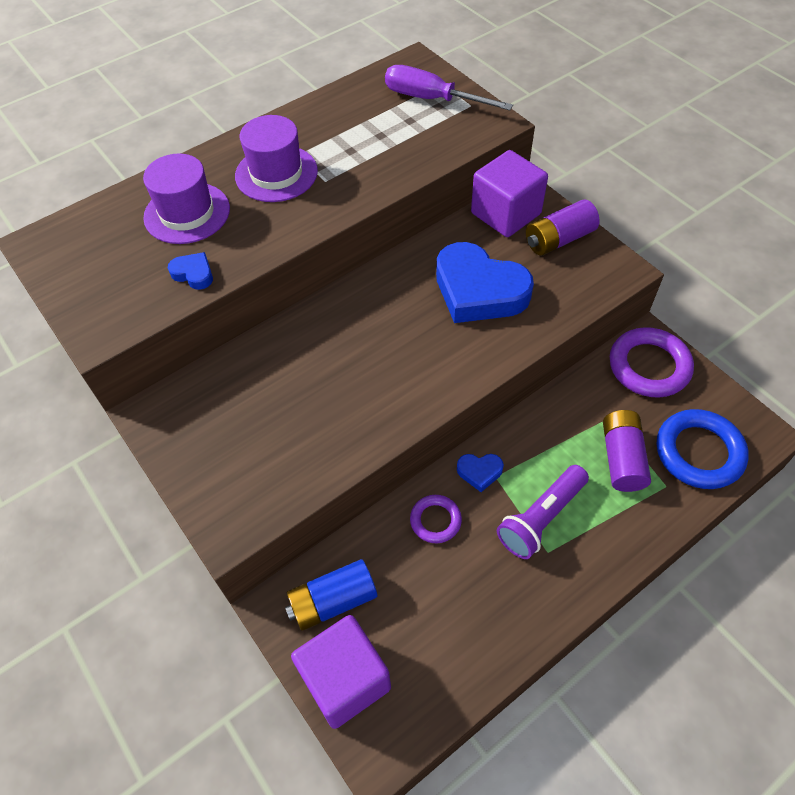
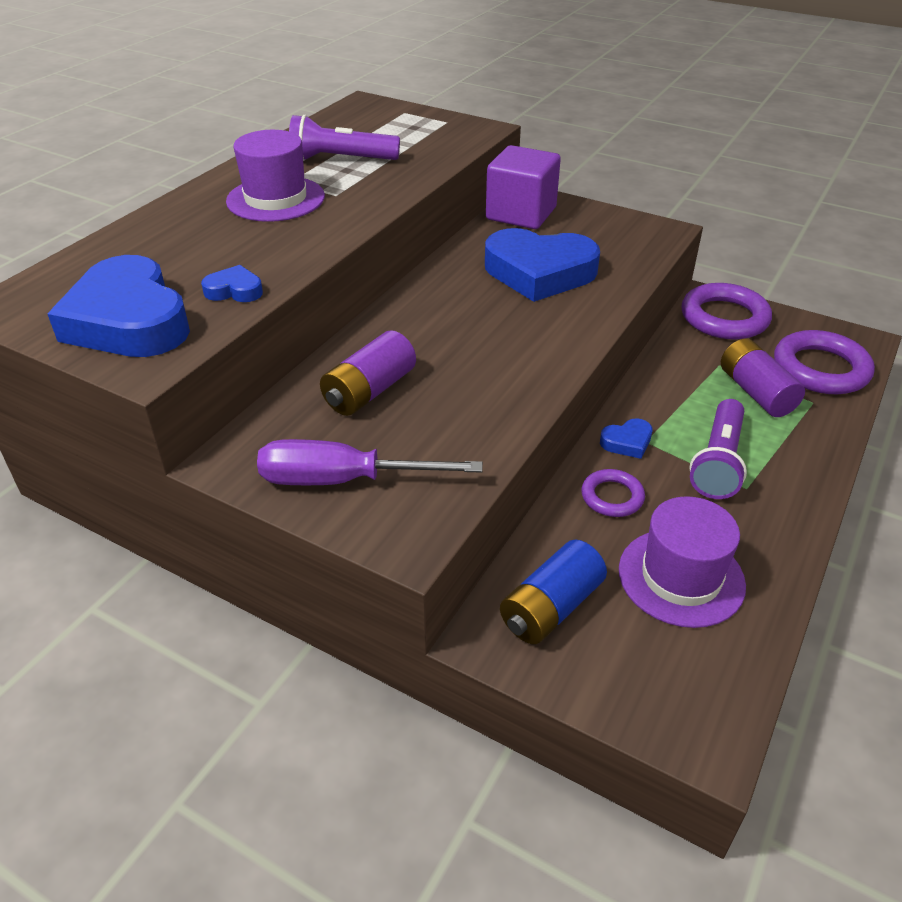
camera: 25 degrees left, 15 degrees down
(109, 284) = (129, 321): none -> blue heart
(187, 213) = (189, 246): purple hat -> purple hat (681, 577)
(345, 680) = (619, 680): purple cube -> none
(353, 136) = (341, 159): none -> purple flashlight
(431, 99) = (403, 123): purple screwdriver -> purple screwdriver (343, 480)
(559, 239) = (587, 221): purple battery -> purple battery (369, 391)
(699, 452) = (820, 369): blue ring -> purple ring

